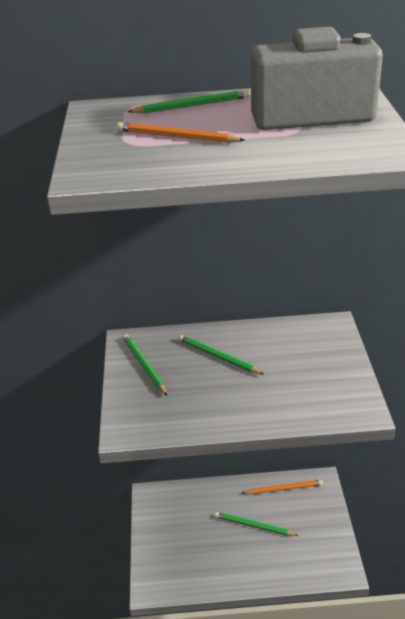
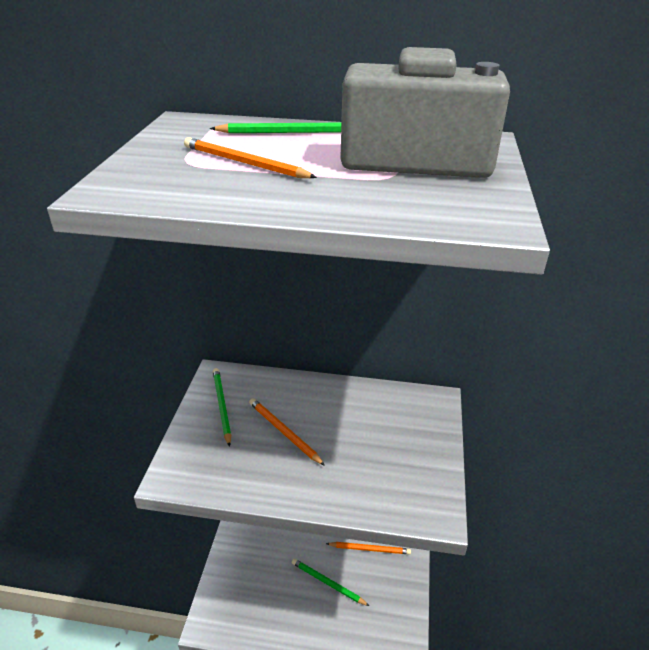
camera: 10 degrees right, 0 degrees up
(209, 375) = (284, 432): none -> orange pencil
(218, 357) = (300, 412): green pencil -> none

